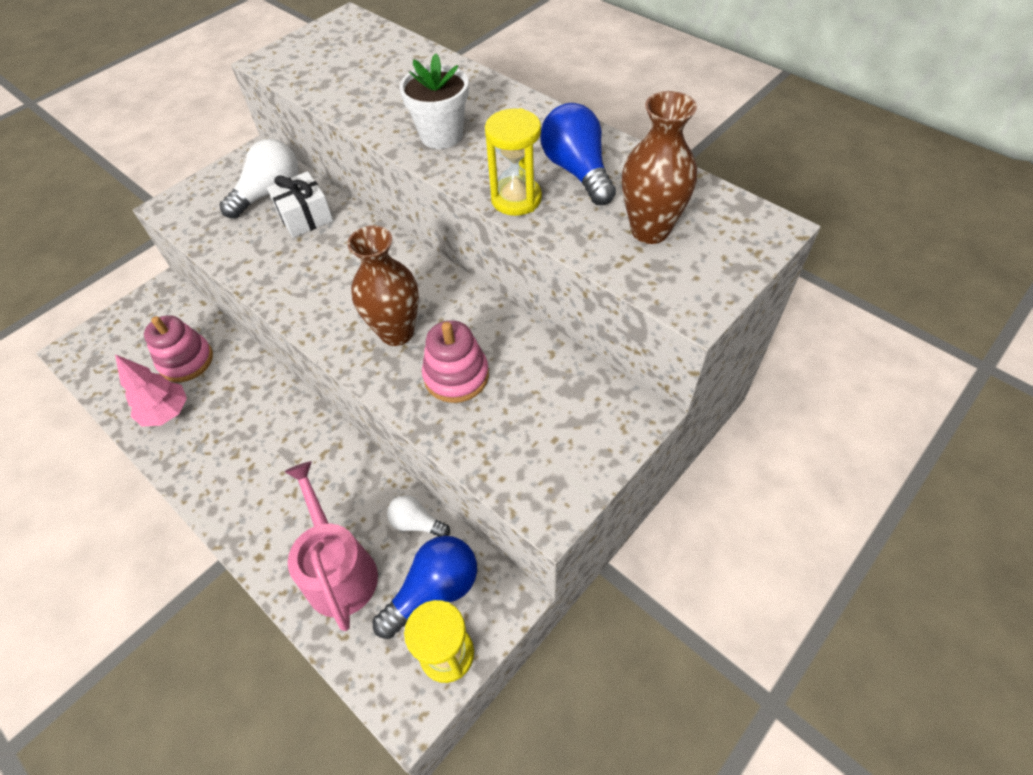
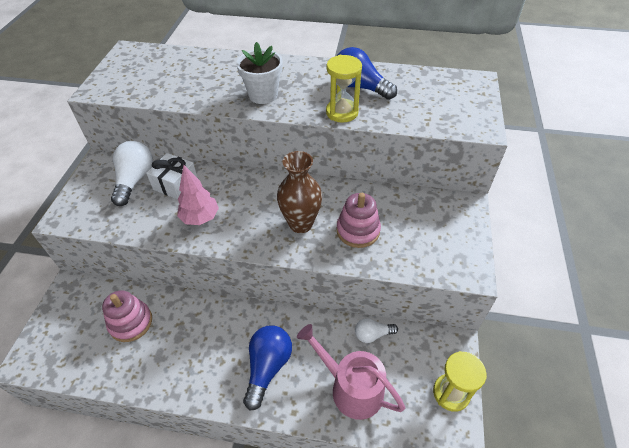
camera: 35 degrees left, 5 degrees down
(167, 413) = (146, 363): pink tree -> pink tree (200, 218)
(434, 591) = (414, 365): blue light bulb -> blue light bulb (268, 367)
(650, 230) = (425, 102): brown vase -> none

